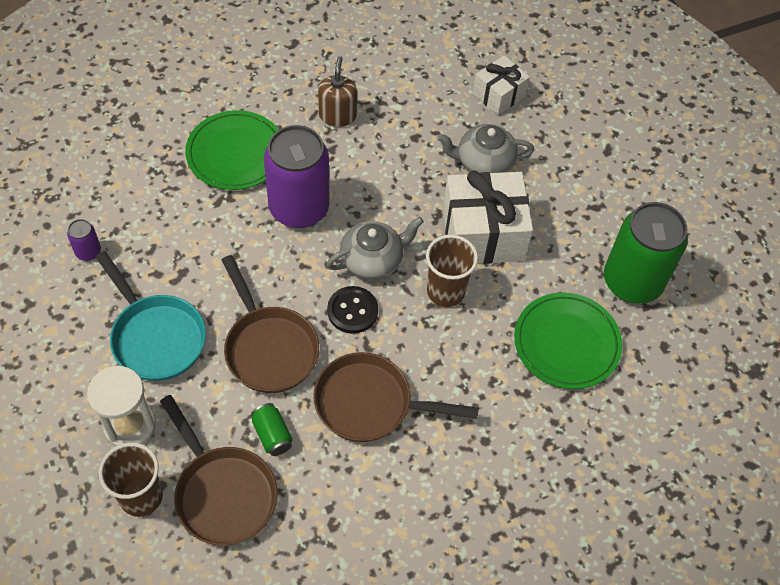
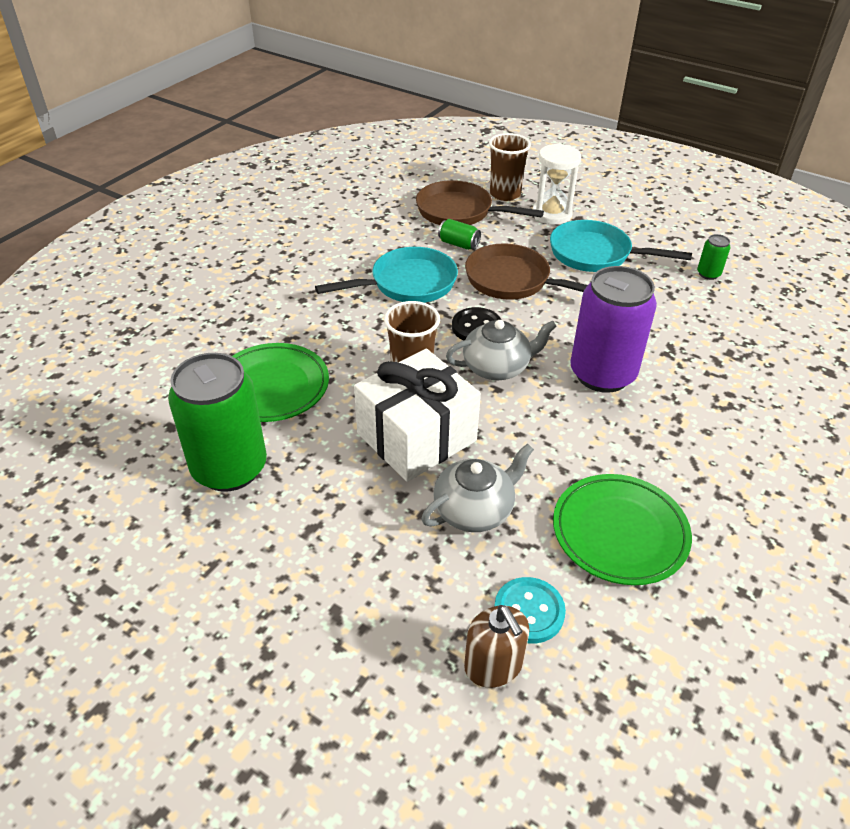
camera: 150 degrees right, 15 degrees down
(88, 252) = (708, 274): purple can -> green can
(235, 153) = (710, 388): green plate -> green plate (619, 532)
(337, 115) = (671, 475): brown soap dispenser -> brown soap dispenser (493, 665)
(370, 403) = (408, 284): brown pan -> turquoise pan
(372, 260) = (497, 367): grey teapot -> grey teapot turned 135 degrees counterclockwise
(499, 95) = (529, 611): white gift -> turquoise button

